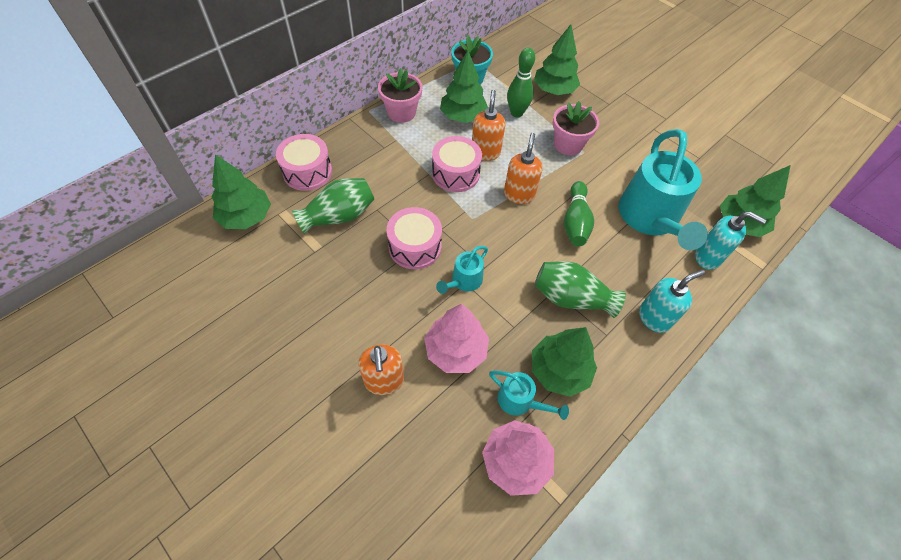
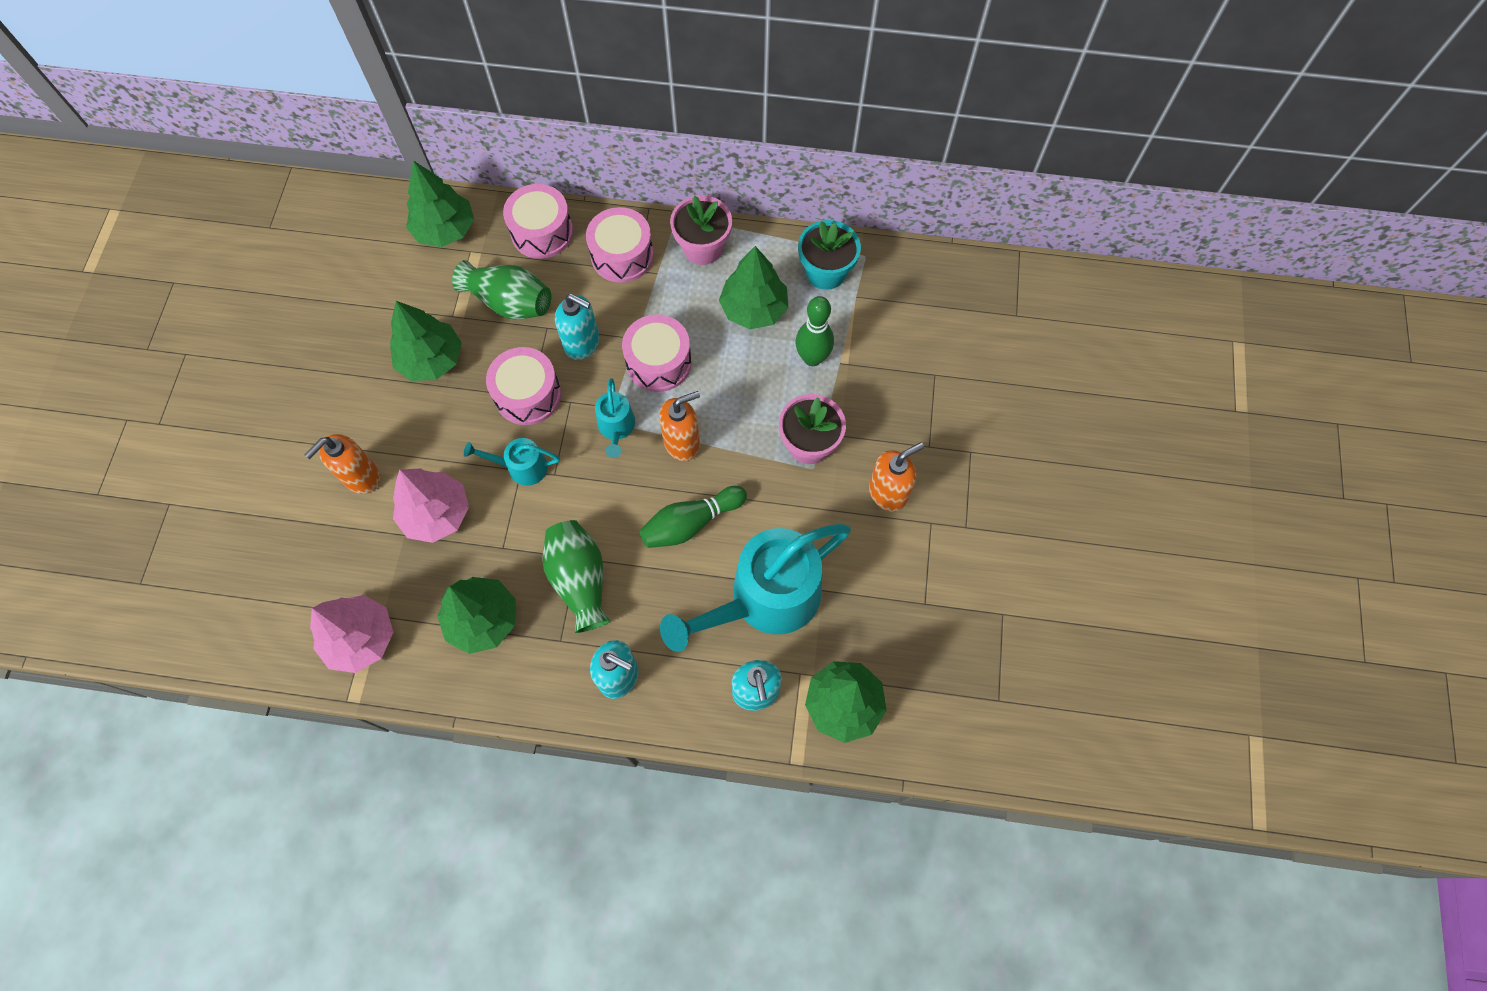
camera: 55 degrees right, 10 degrees up
(367, 147) = (622, 255): none -> pink drum
(407, 199) = (582, 344): none -> turquoise soap dispenser
(485, 152) = (717, 369): orange soap dispenser -> orange soap dispenser (888, 493)
(520, 401) = (424, 605): turquoise watering can -> turquoise watering can (616, 428)
(554, 90) = (893, 371): green tree -> green tree (431, 359)

